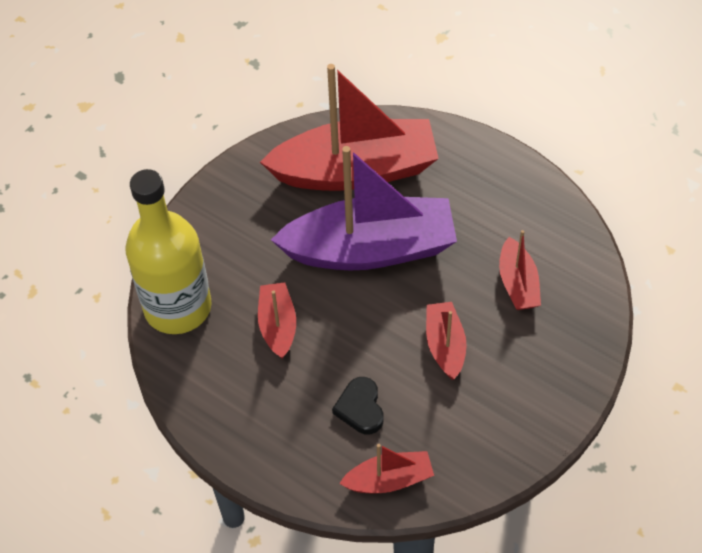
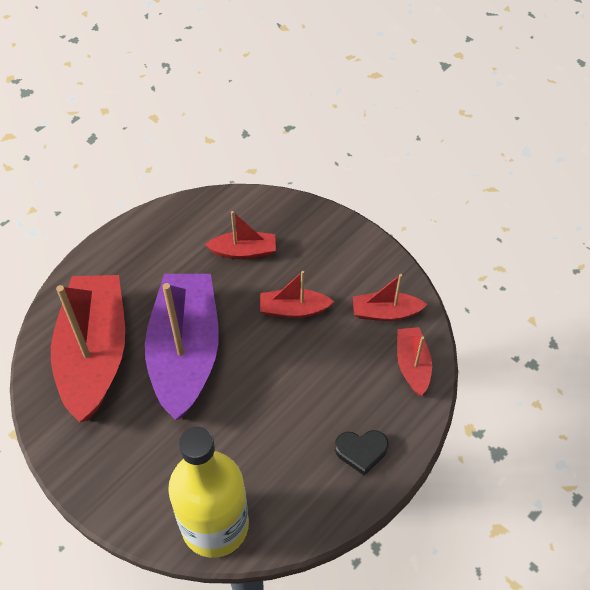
camera: 85 degrees left, 0 degrees up
(278, 325) = (252, 436): red boat -> red boat (385, 312)
(360, 408) = (345, 378): black heart -> black heart (361, 451)

